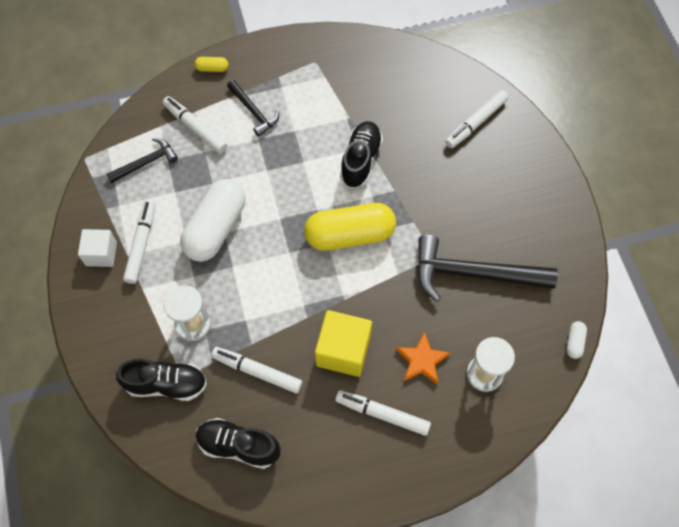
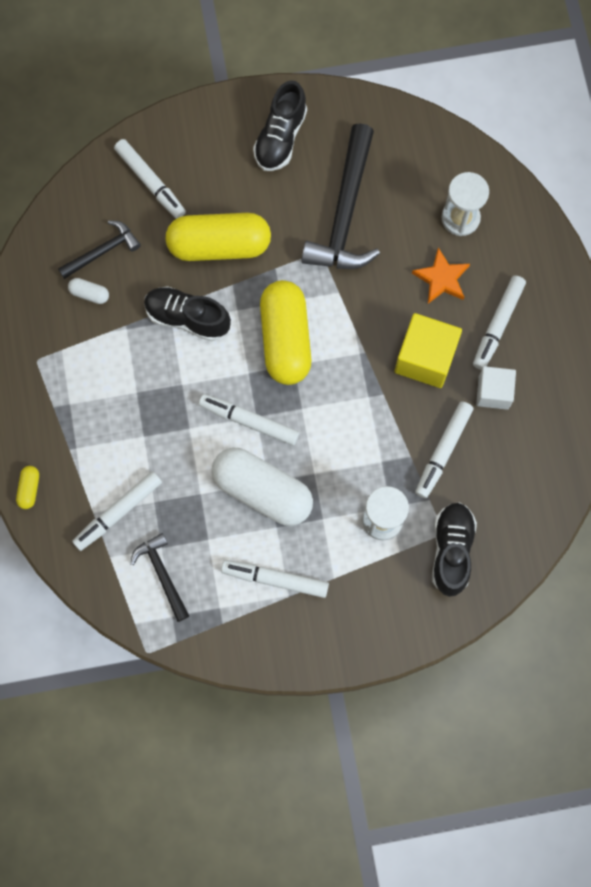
camera: 85 degrees left, 10 degrees up
(101, 254) = (284, 627): white cube -> white cube (493, 392)
(238, 446) = (524, 474): black shoe -> black shoe (280, 137)
(254, 112) = (103, 439): black hammer -> black hammer (102, 251)
(275, 213) = (249, 421): none -> white marker
(428, 177) = (219, 245): none -> yellow capsule
(574, 342) = (431, 125): white capsule -> white capsule (89, 294)

